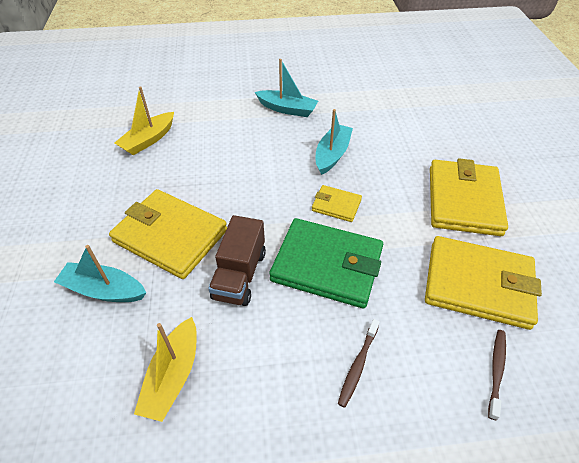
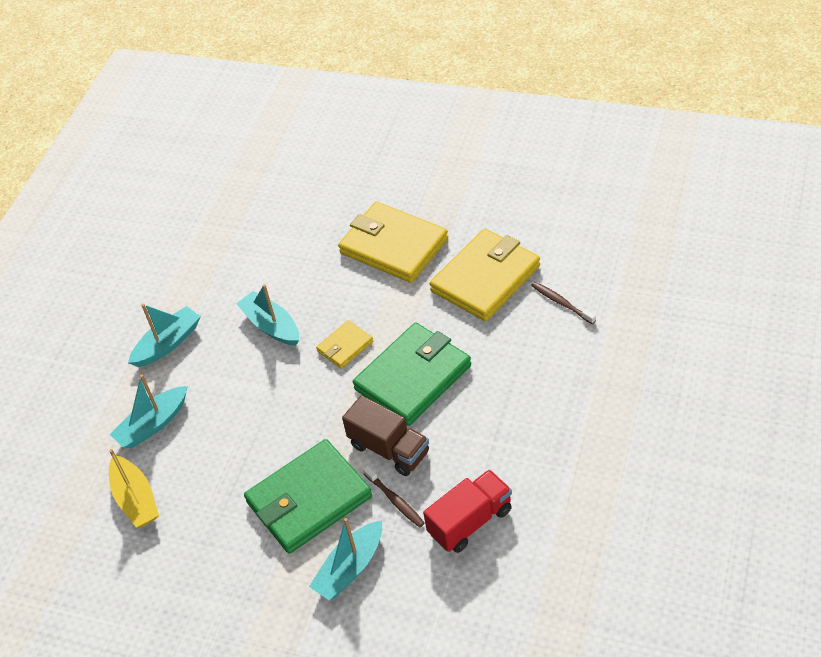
camera: 60 degrees left, 0 degrees up
(170, 236) = (309, 499): yellow wallet -> green wallet
(173, 376) = (470, 521): yellow boat -> red truck
(214, 126) = (153, 424): none -> turquoise boat
(358, 365) = (519, 388): brown toothbrush -> brown toothbrush (395, 500)

